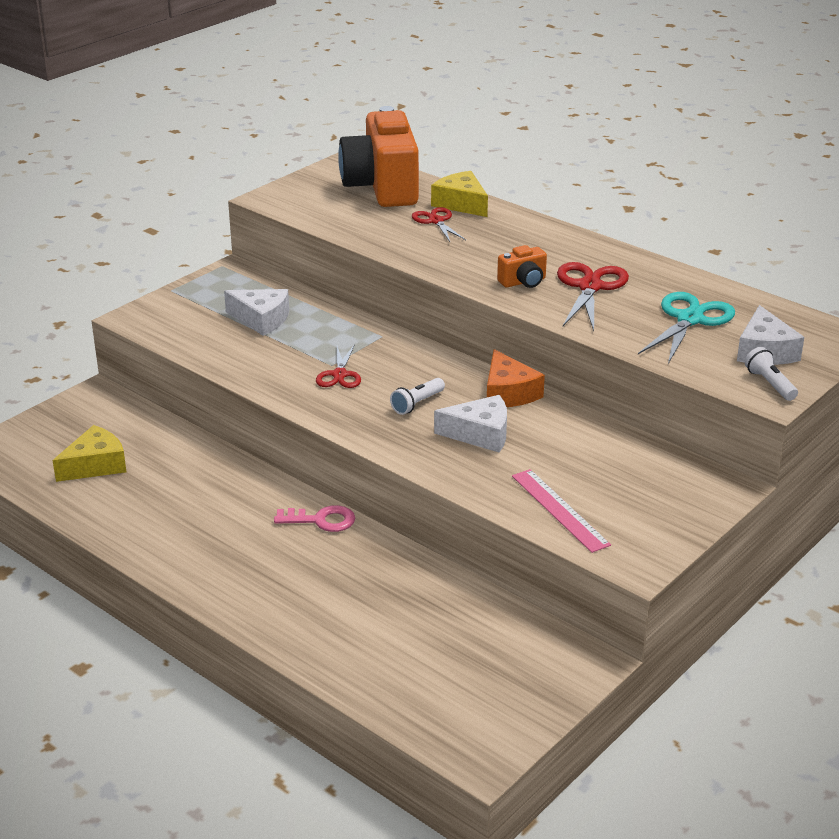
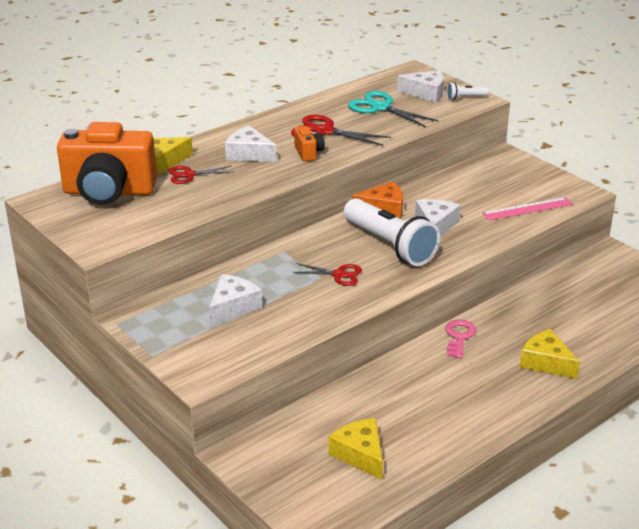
camera: 80 degrees left, 0 degrees up
(277, 593) = (546, 362): none -> yellow cheese
(417, 404) = (390, 245): white flashlight -> white flashlight, size x2.35
(503, 247) = (249, 154): none -> white cheese

